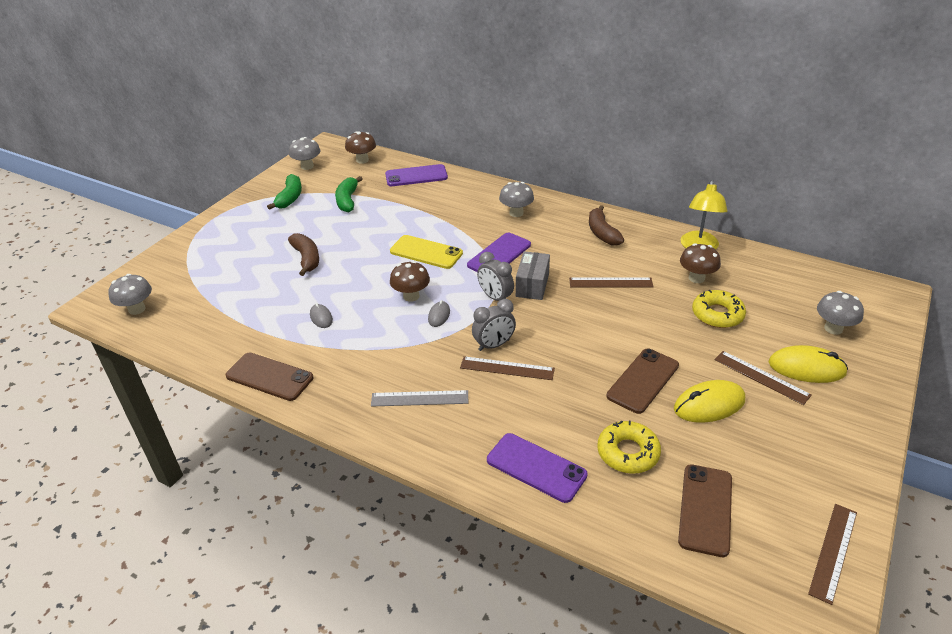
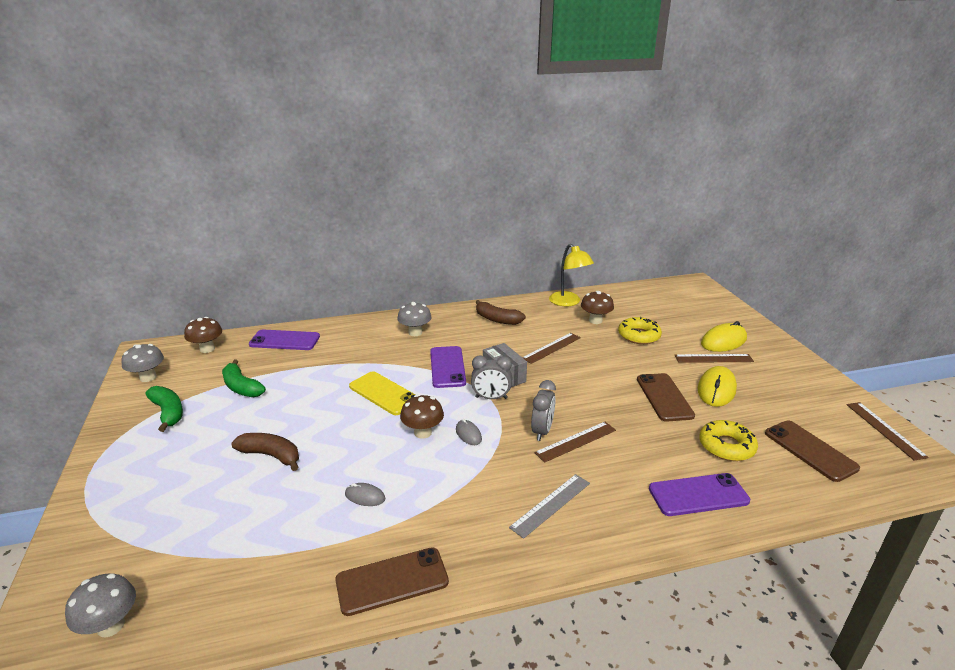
camera: 45 degrees left, 10 degrees down
(416, 176) = (284, 340): purple phone -> purple phone turned 60 degrees clockwise
(426, 252) = (384, 393): yellow phone -> yellow phone turned 60 degrees clockwise
(833, 328) = (701, 314): grey mushroom -> none

